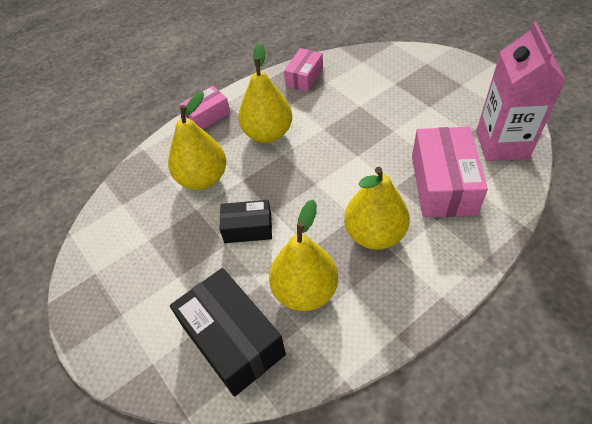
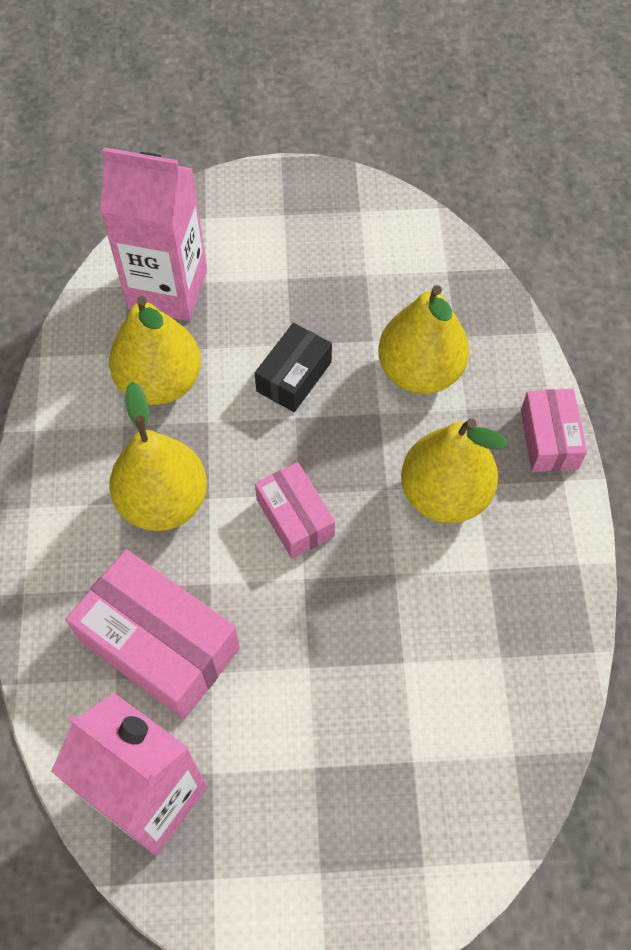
camera: 120 degrees right, 10 degrees up
(232, 340) = (168, 289): black box -> pink carton
(304, 77) = (541, 630): pink box -> pink box (295, 518)

